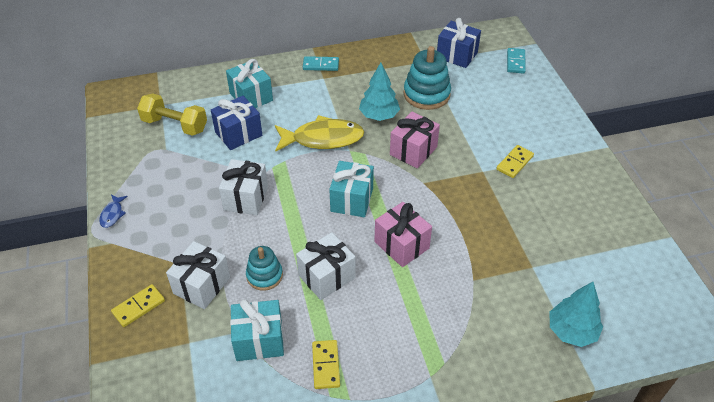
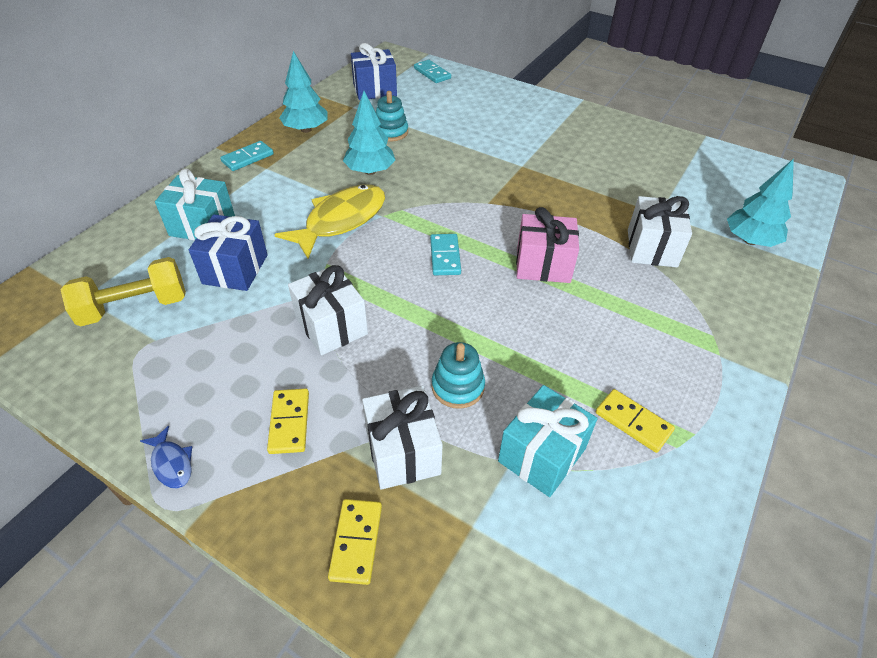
camera: 45 degrees left, 0 degrees up
(326, 276) = (518, 340): white gift -> white gift (651, 248)
(352, 200) = (445, 256): turquoise gift -> turquoise domino
(376, 63) = (306, 129): none -> turquoise tree
(413, 151) = (443, 182): pink gift -> none
(426, 94) = (390, 132): turquoise stacking toy -> turquoise stacking toy, size x0.62
(514, 163) = (537, 146): yellow domino -> yellow domino (289, 422)

